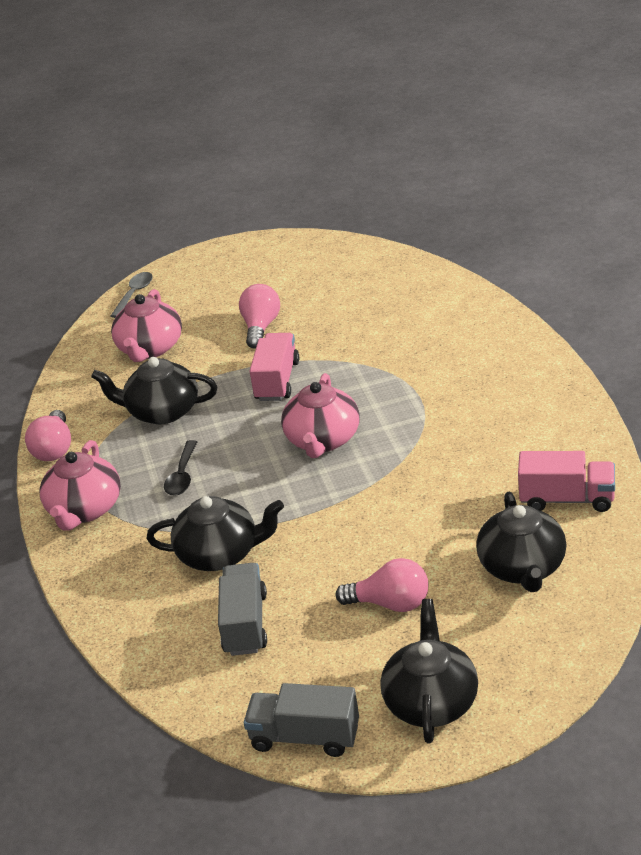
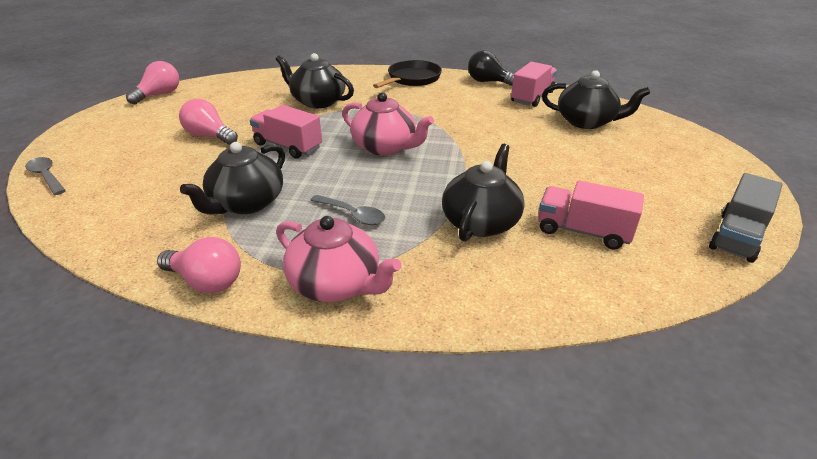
camera: 70 degrees left, 0 degrees up
(150, 349) = (144, 188): pink teapot -> none
(182, 476) = (352, 215): black spoon -> grey spoon
(245, 624) = (583, 231): grey truck -> pink truck
(391, 603) = (595, 168): pink light bulb -> pink light bulb (159, 95)
(431, 702) = (707, 179): black teapot -> black teapot (317, 101)
(532, 381) = (412, 79): none -> black pan
(586, 445) = (488, 82): none -> black light bulb

